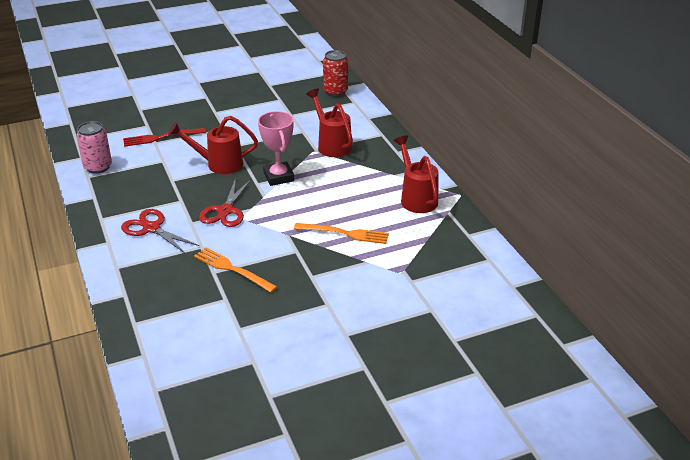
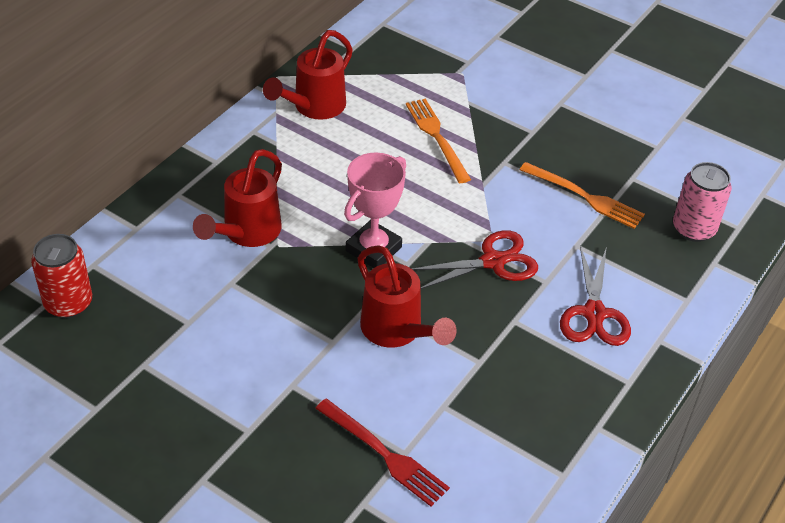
camera: 125 degrees left, 10 degrees up
(98, 167) = (531, 480): pink can -> pink can (693, 229)
(232, 269) = (585, 197): orange fork -> orange fork turned 60 degrees counterclockwise

